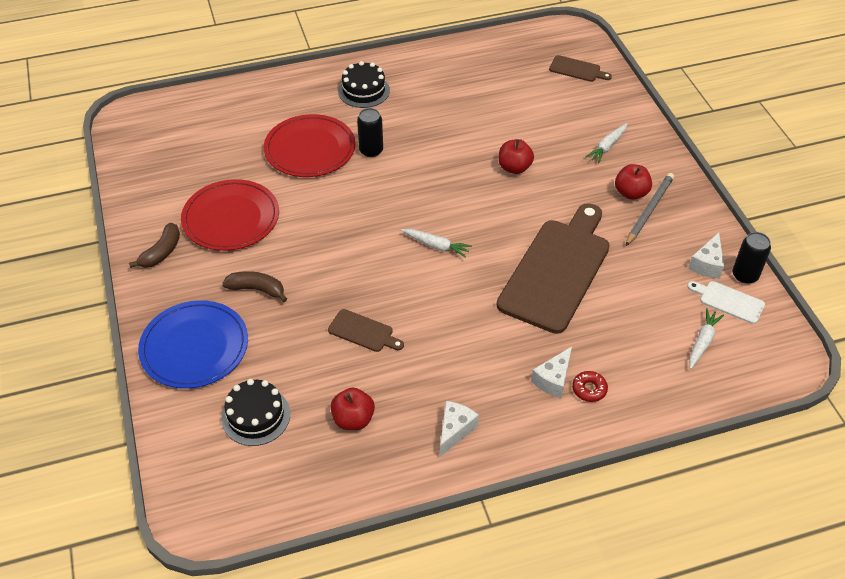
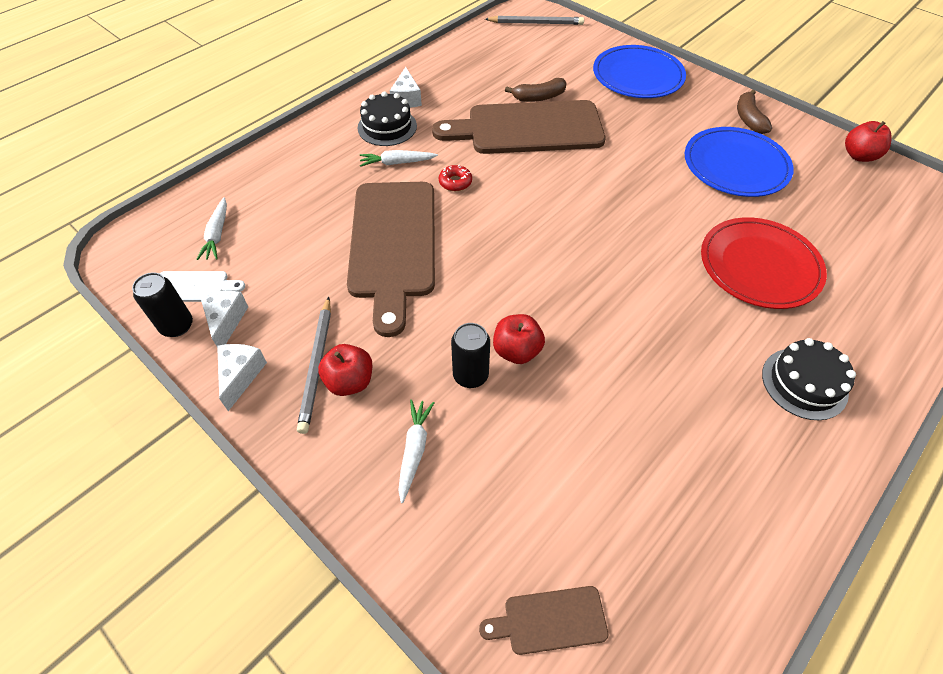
camera: 150 degrees right, 5 degrees up
(212, 490) = (536, 23): none -> grey pencil
(231, 218) = (735, 165): red plate -> blue plate
(256, 416) = (550, 59): black cake -> black cake (387, 127)
(257, 289) = (642, 124): brown banana -> brown banana (538, 97)
(353, 419) = (484, 79): red apple -> red apple (859, 156)
(363, 332) = (528, 129): brown cutting board -> brown cutting board, size x2.33
(371, 150) = (697, 295): black can -> black can (470, 375)
(436, 245) = (529, 219): white carrot -> white carrot (397, 163)
(553, 379) = (348, 154): white cheese -> white cheese (241, 375)
(589, 389) = (314, 158): red donut -> red donut (455, 182)

